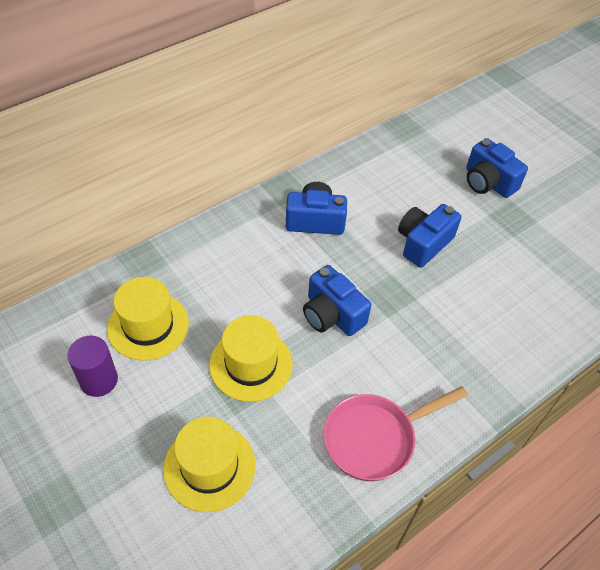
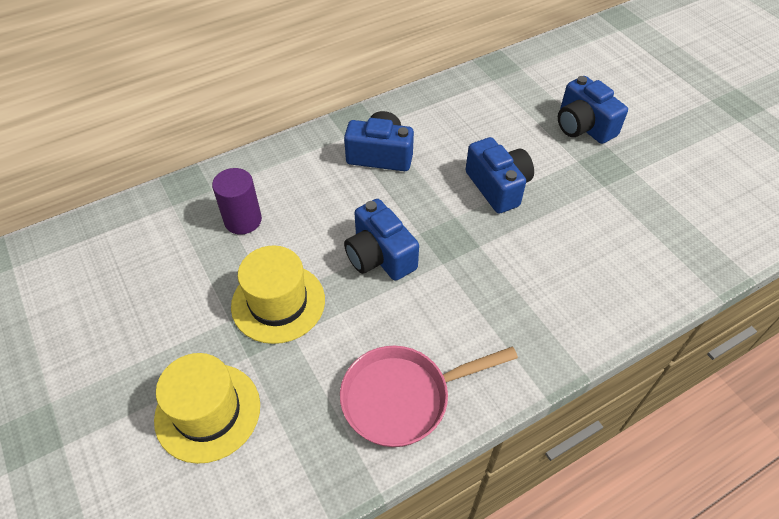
camera: 10 degrees right, 0 degrees up
(99, 380) = (109, 306): purple cylinder -> purple cylinder (243, 220)
(148, 326) = (176, 252): yellow hat -> none
(423, 243) = (498, 186): blue camera -> blue camera turned 105 degrees clockwise

